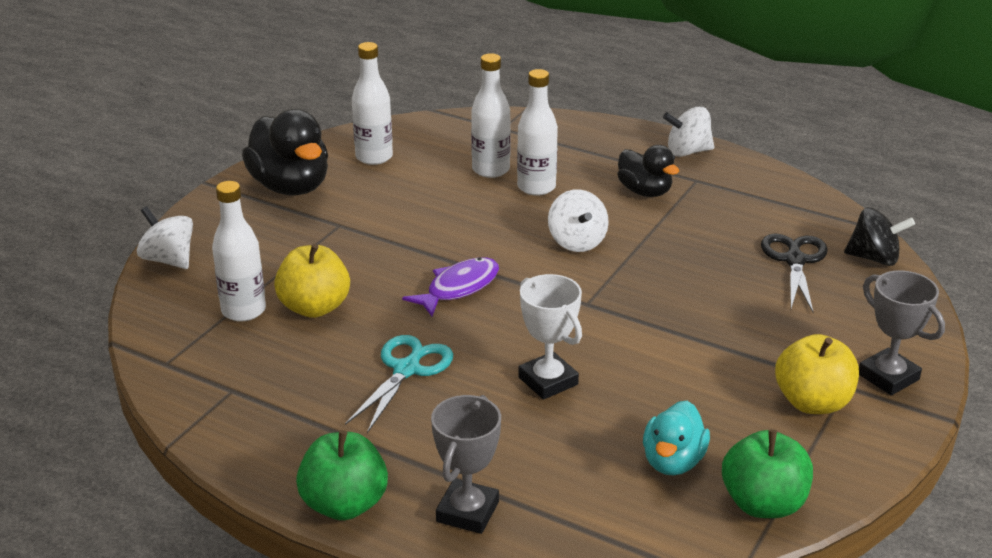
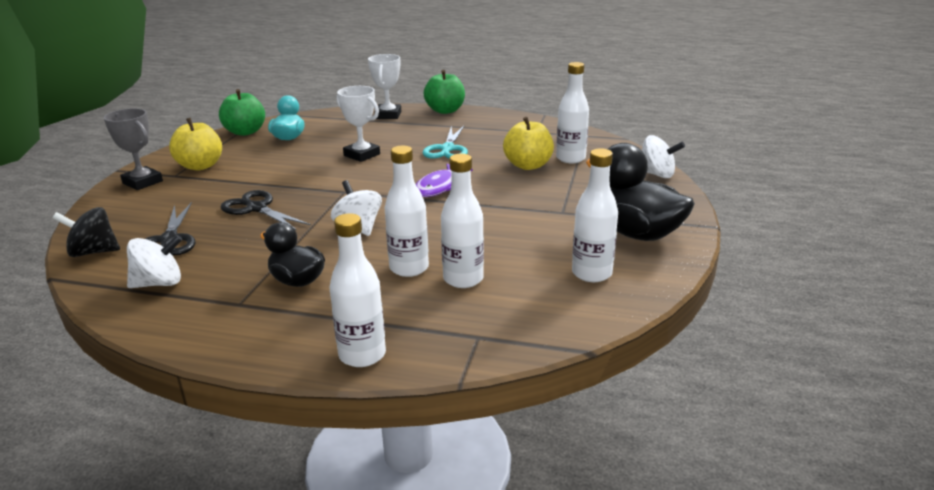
camera: 165 degrees right, 5 degrees down
(467, 512) = (388, 115): grey trophy -> white trophy
(593, 129) = (362, 355): none -> white bottle
(687, 152) = (241, 340): white spinning top -> white spinning top (159, 283)
(701, 292) = (256, 208): none -> black scissors

